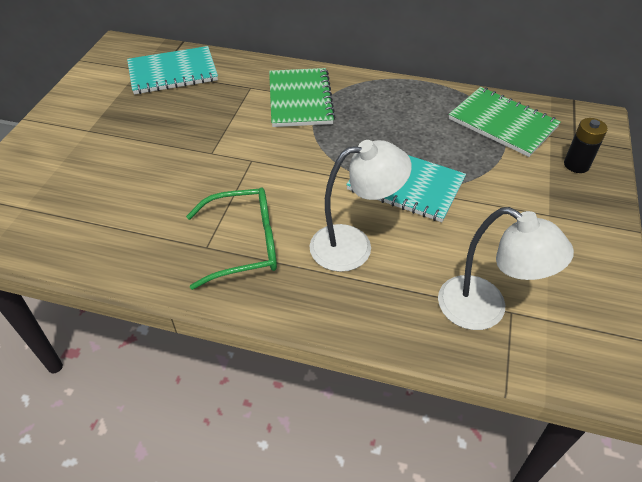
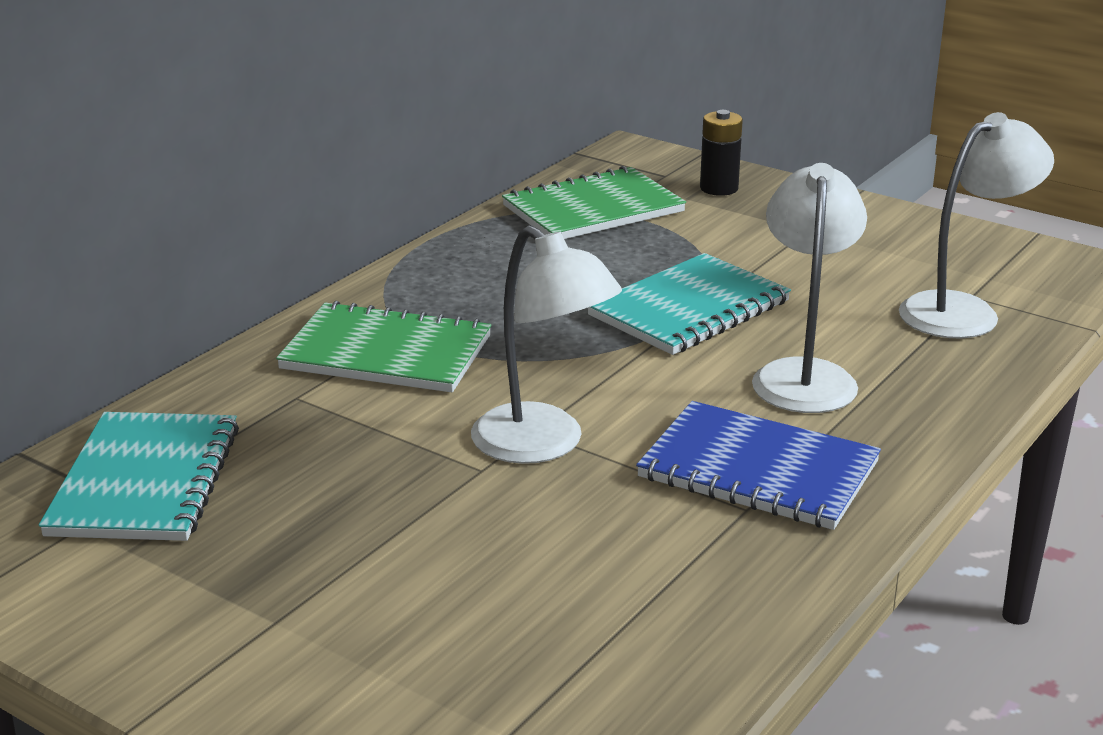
camera: 70 degrees left, 20 degrees down
(239, 166) = (543, 445): none -> white lamp
(244, 244) = (758, 470): green glasses -> blue notebook

